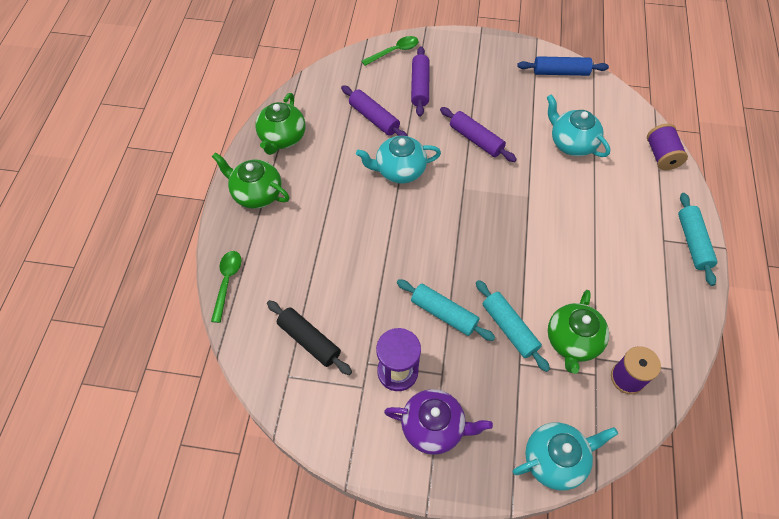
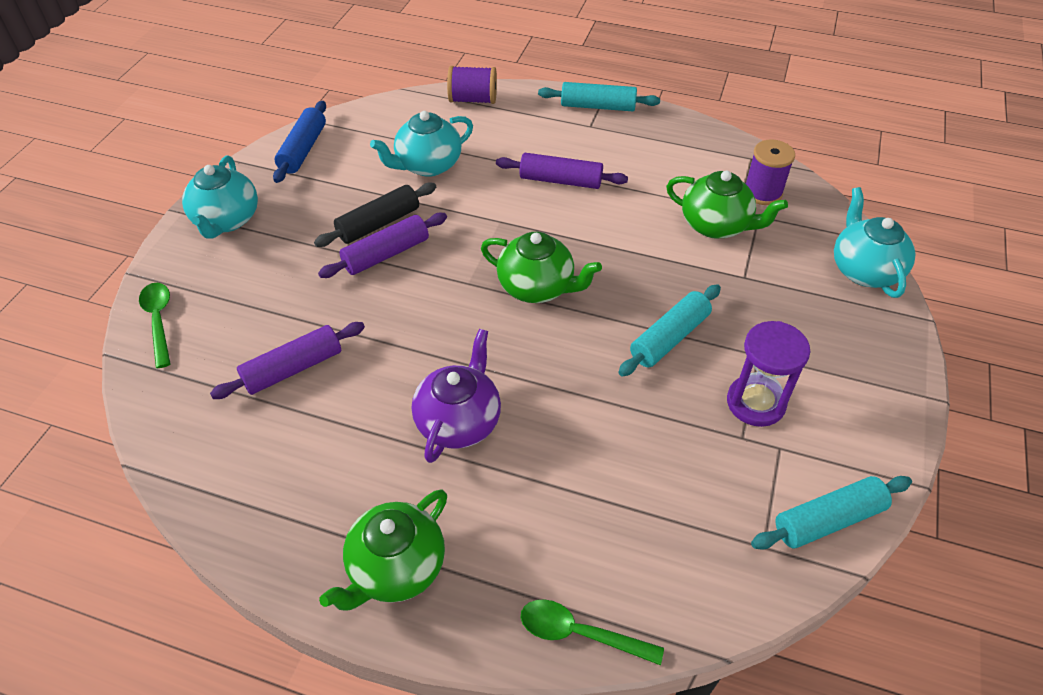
camera: 80 degrees left, 10 degrees down
(282, 138) = (280, 513): green teapot -> green teapot (537, 287)
(309, 341) = (703, 510): black rolling pin -> black rolling pin (379, 224)
(399, 170) = (412, 351): turquoise teapot -> turquoise teapot (226, 220)
(420, 86) = (253, 300): purple rolling pin -> purple rolling pin (560, 181)
(434, 427) = (833, 375): purple teapot -> purple teapot (459, 421)
(509, 328) = (695, 276): turquoise rolling pin -> turquoise rolling pin (828, 519)

